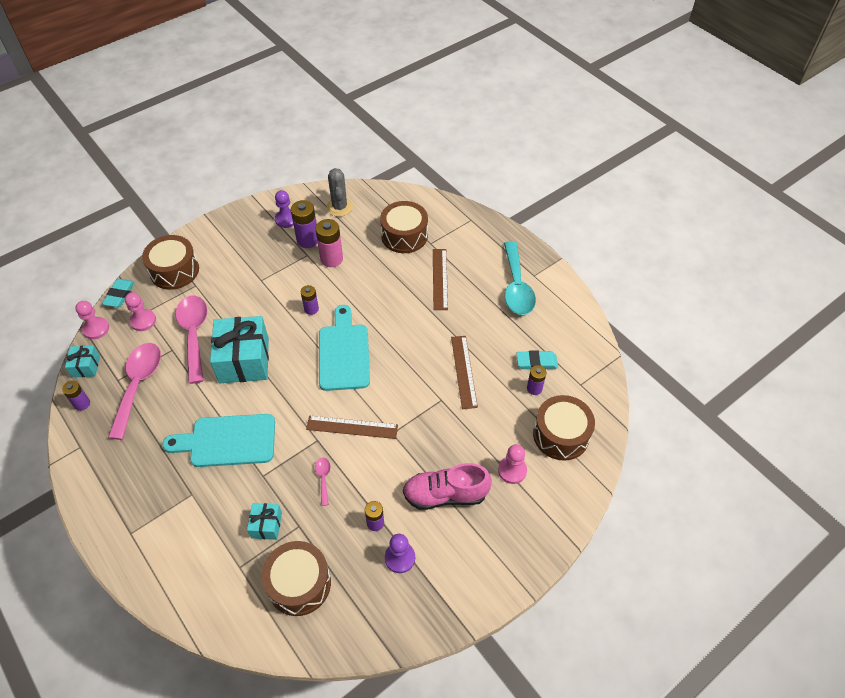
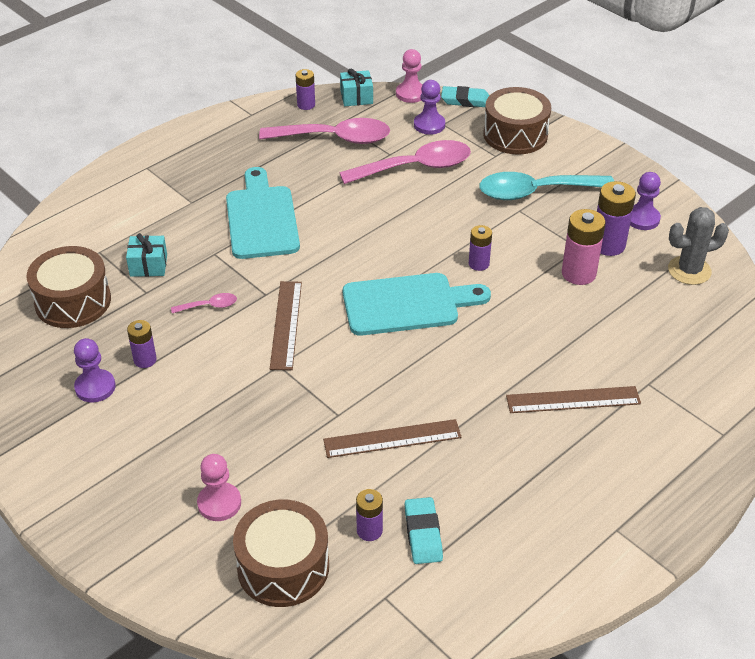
camera: 85 degrees right, 10 degrees down
(143, 321) = (429, 125): pink pawn -> purple pawn
(244, 360) = (381, 214): turquoise gift -> none
(404, 236) = (654, 350): brown drum -> none
(445, 495) = (182, 428): pink shoe -> none
(516, 286) = (583, 503): turquoise spoon -> turquoise spoon (536, 192)

